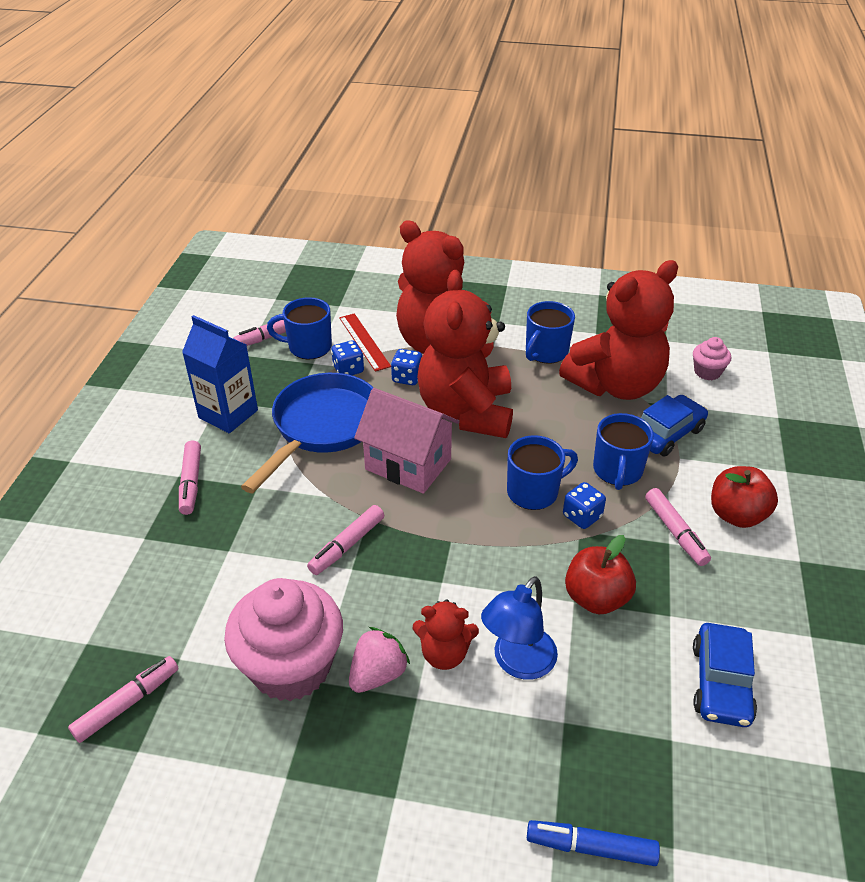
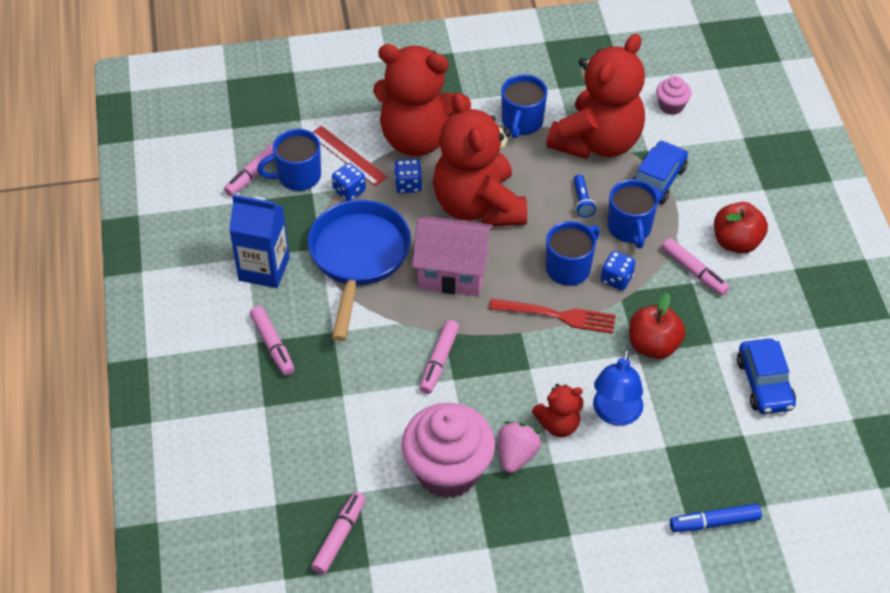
camera: 20 degrees left, 10 degrees up
(499, 535) = (558, 315): none -> red fork
(576, 433) = (582, 201): none -> blue flashlight

